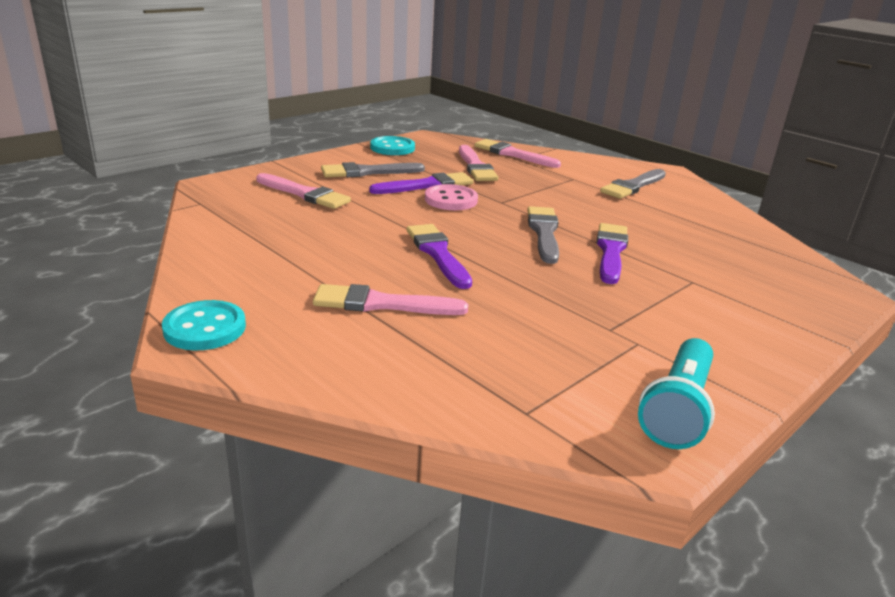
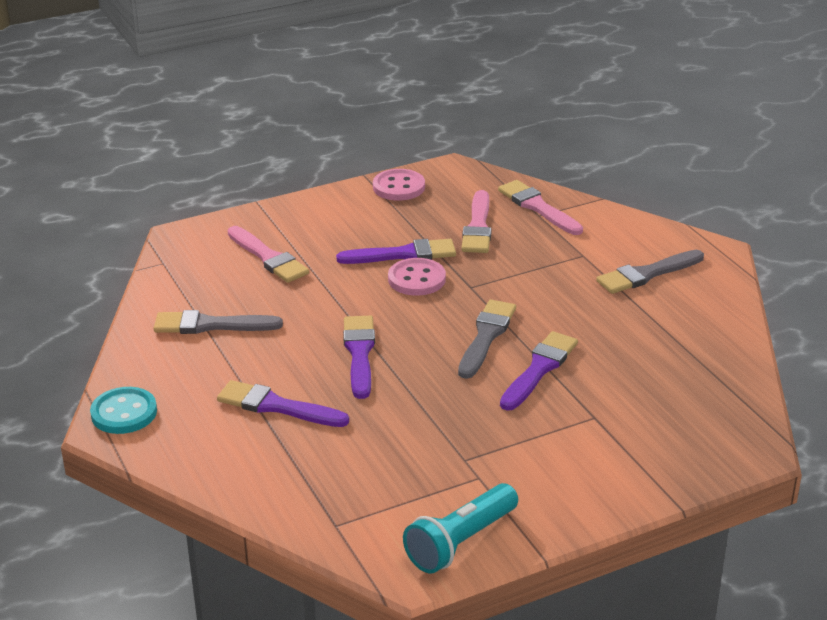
camera: 20 degrees right, 5 degrees up
(368, 172) = (350, 228): grey brush -> grey brush (211, 325)
(382, 304) = (277, 406): pink brush -> purple brush
(392, 148) = (399, 187): turquoise button -> pink button

